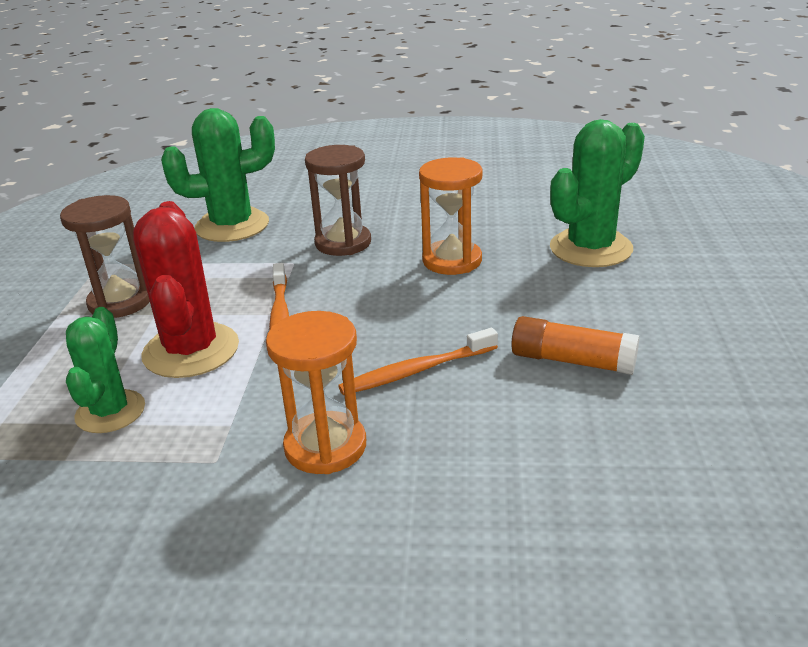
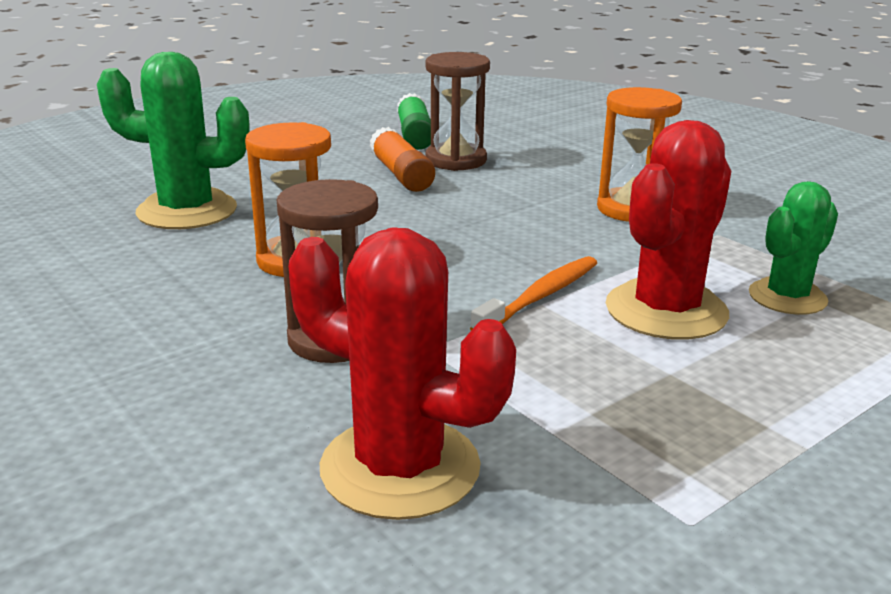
camera: 135 degrees left, 5 degrees down
(120, 302) = (704, 416): brown hourglass -> brown hourglass (456, 160)
(232, 226) = (400, 468): green cactus -> red cactus
(416, 371) = (504, 213): orange toothbrush -> none
(704, 426) = (415, 135): none -> green glue stick

